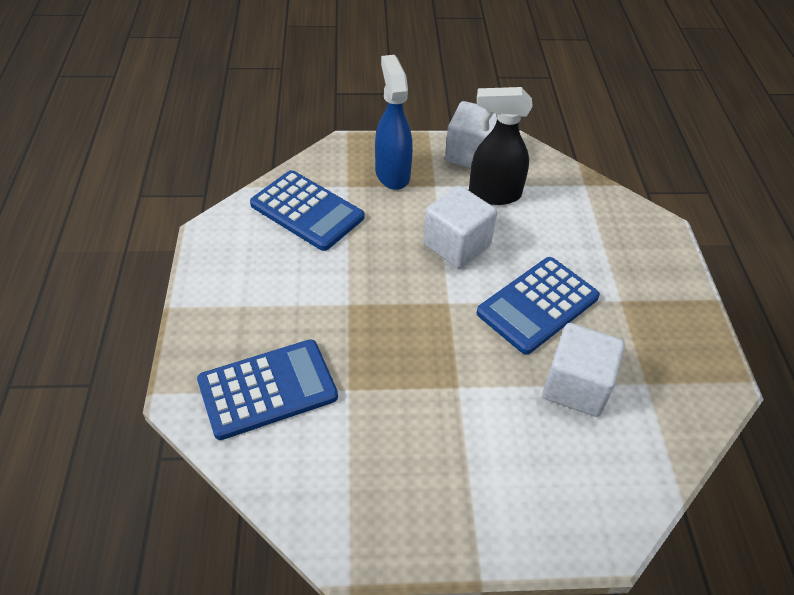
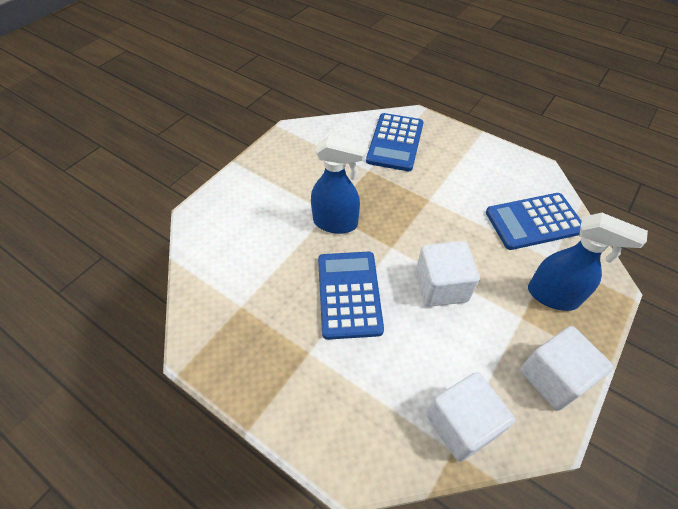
camera: 130 degrees right, 5 degrees up
(466, 369) = (336, 223): none -> blue spray bottle
(493, 194) = (485, 354): black spray bottle -> none
(576, 386) = (276, 266): white cube -> white cube (461, 424)

